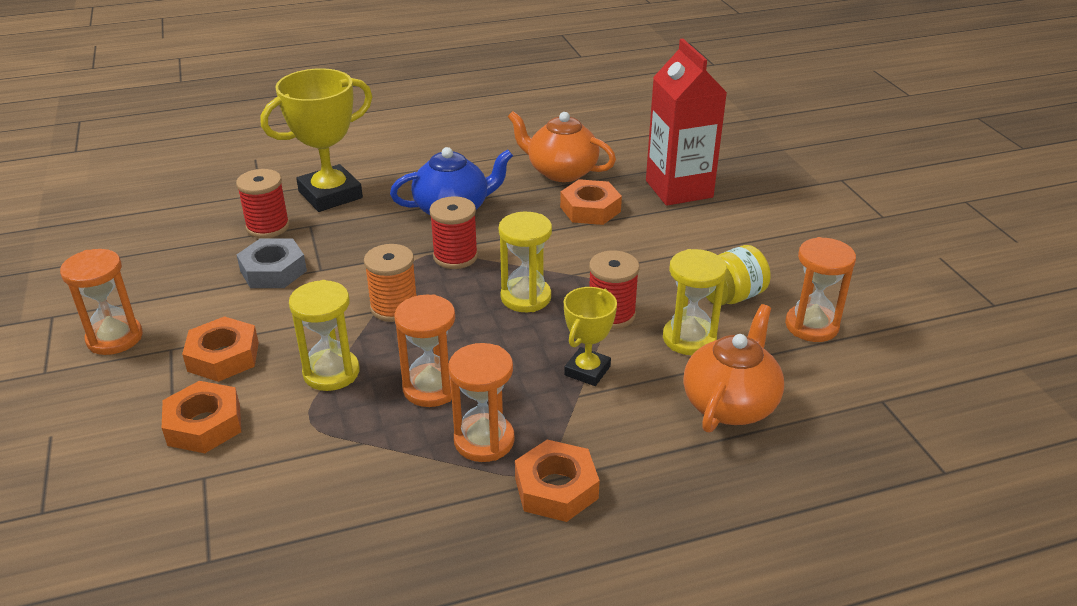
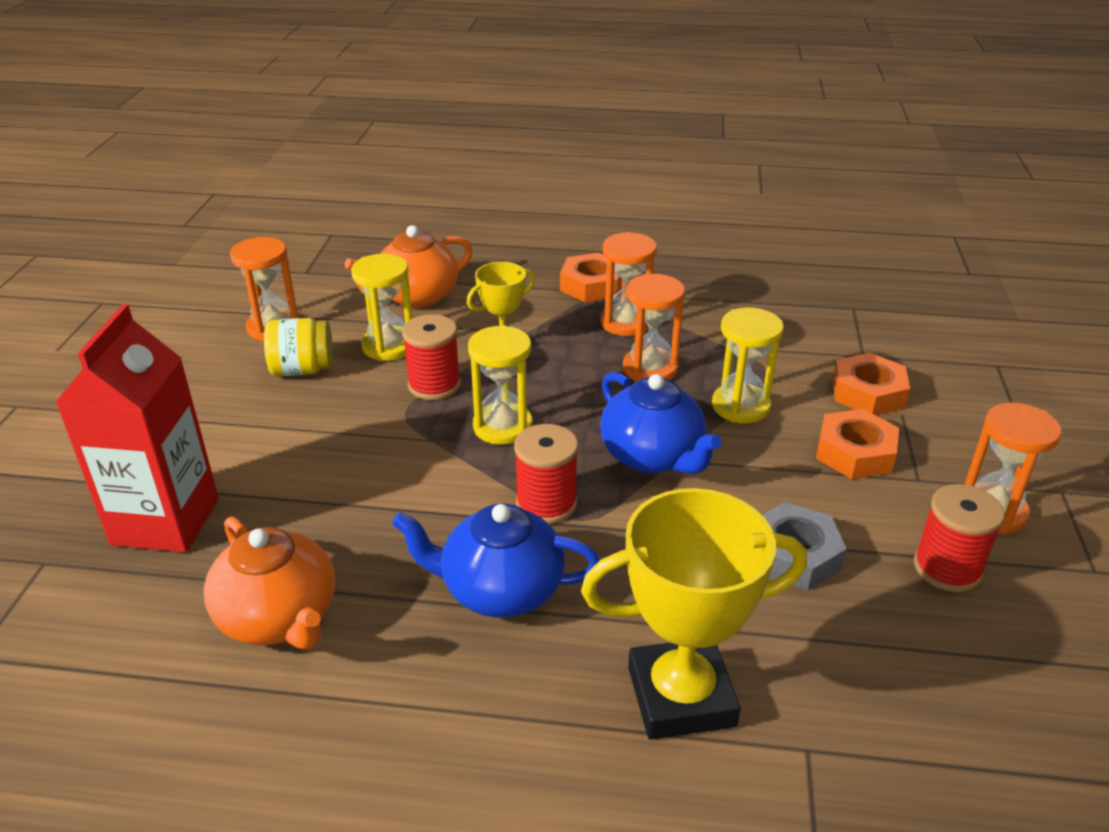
camera: 155 degrees left, 0 degrees up
(268, 227) = (798, 648): red spool -> red spool (947, 568)
(394, 307) = (653, 456): orange spool -> blue teapot
(590, 209) = (316, 525): orange nut -> none

